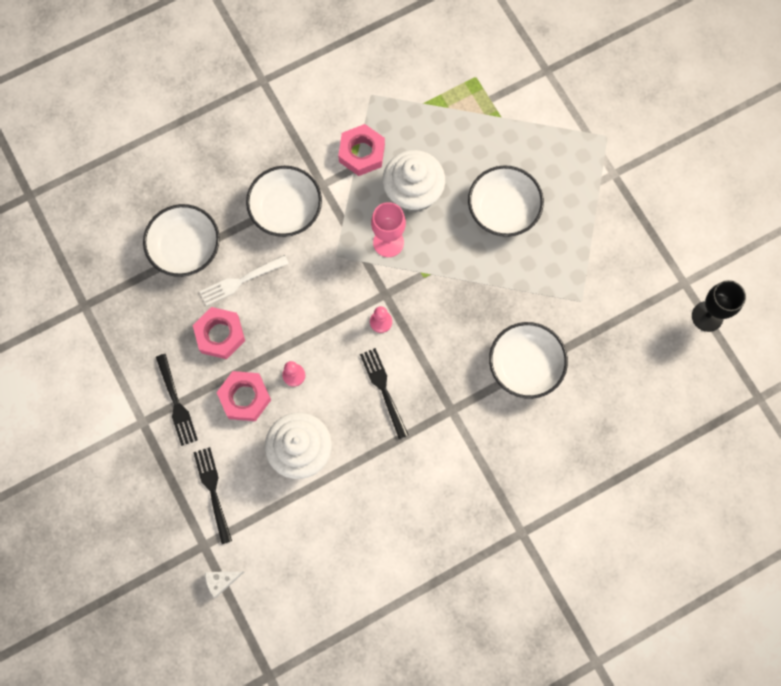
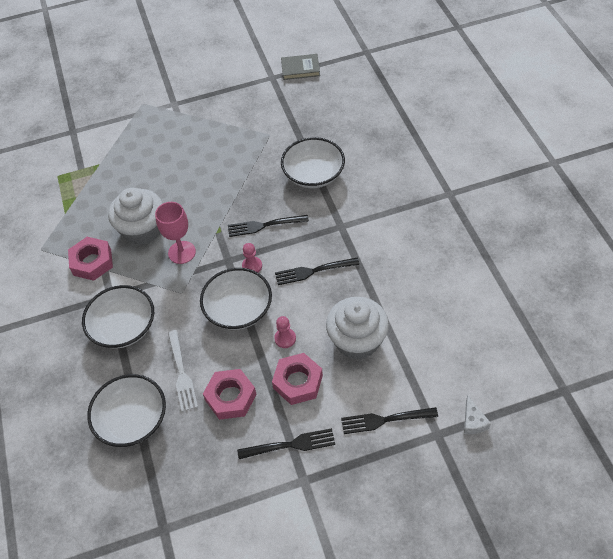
camera: 75 degrees left, 20 degrees down
(439, 323) = (264, 225): none -> black fork
(503, 209) = (179, 172): white bowl -> white bowl (238, 309)
(707, 316) = (300, 69): black goblet -> grey book

